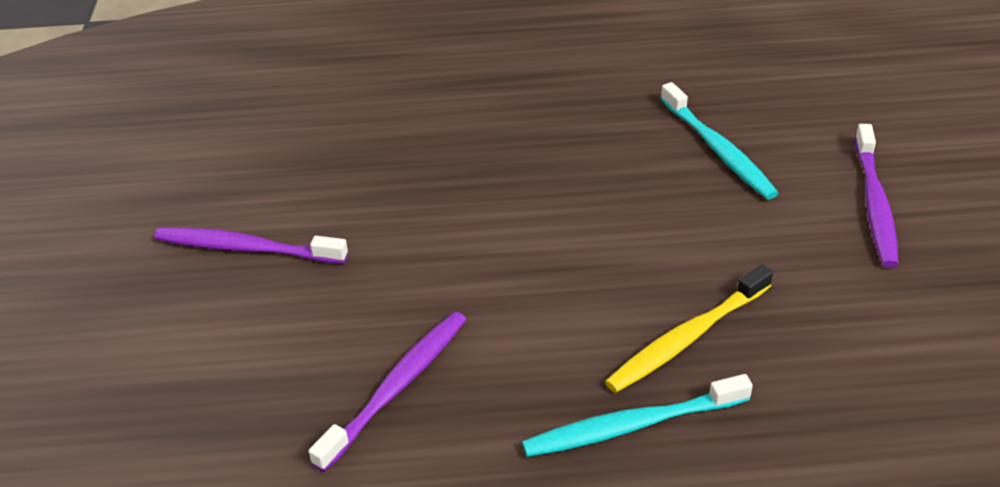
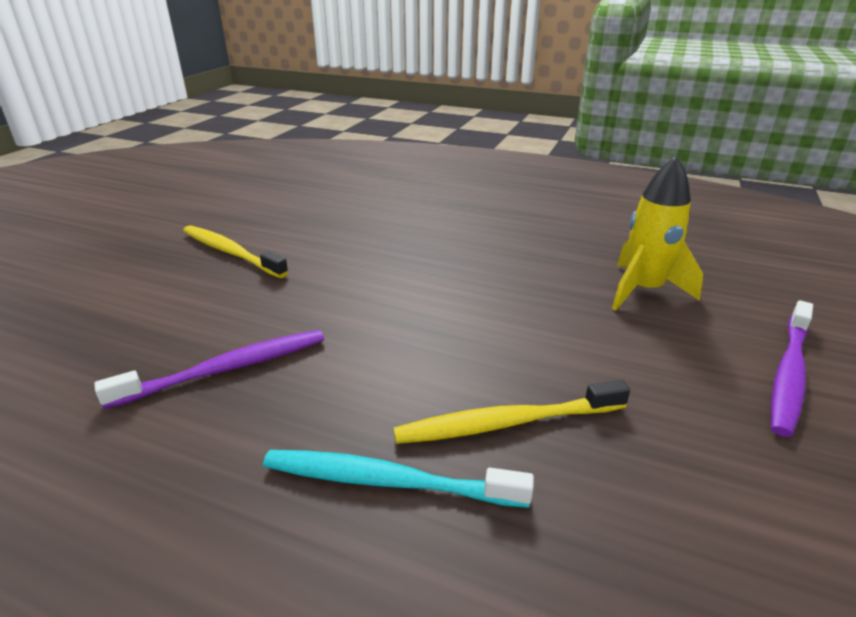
camera: 25 degrees right, 10 degrees down
(246, 248) = (230, 252): purple toothbrush -> yellow toothbrush
(718, 150) = (643, 290): turquoise toothbrush -> yellow rocket

